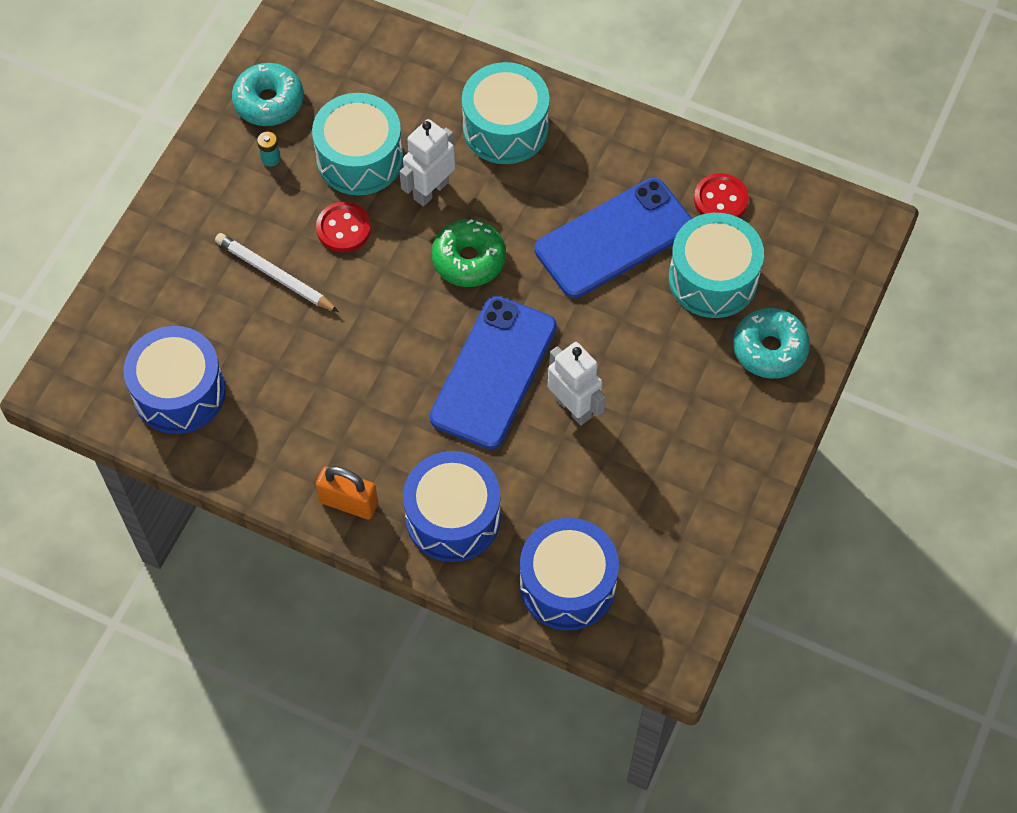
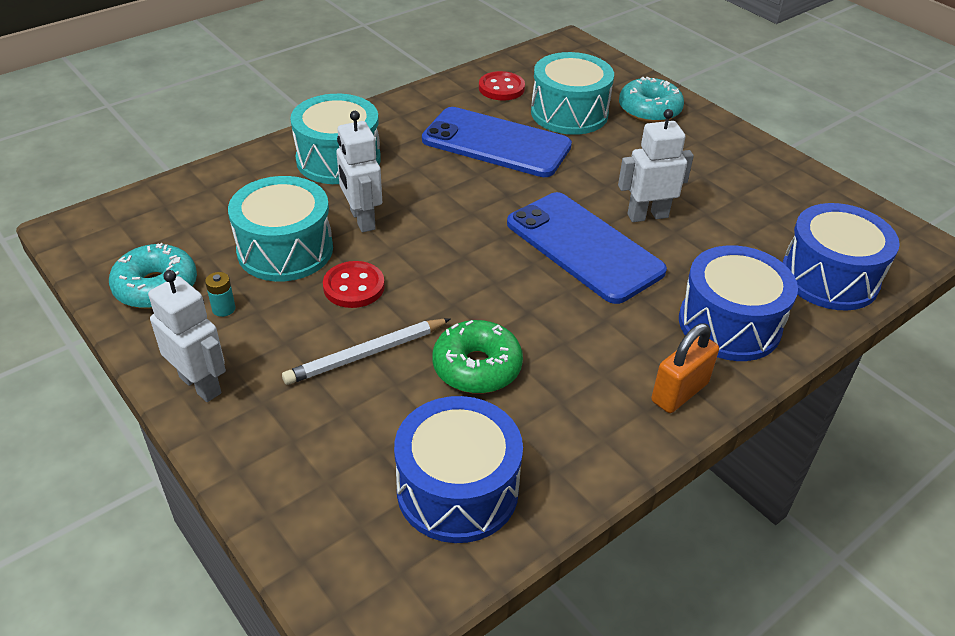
camera: 65 degrees left, 20 degrees down
(190, 190) = (201, 385): none -> white robot
(469, 259) = (454, 222): green donut -> green donut (477, 367)
(614, 238) = (496, 143): blue phone -> blue phone turned 60 degrees counterclockwise

